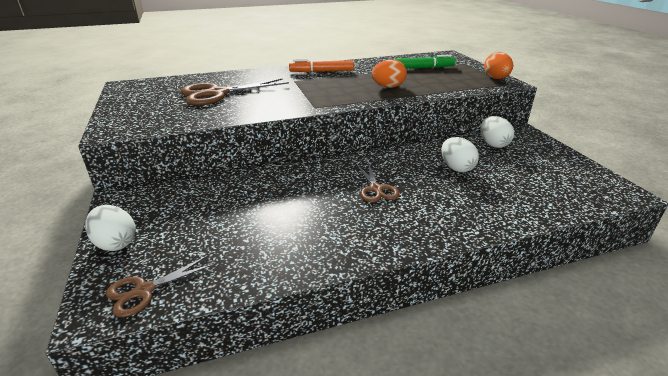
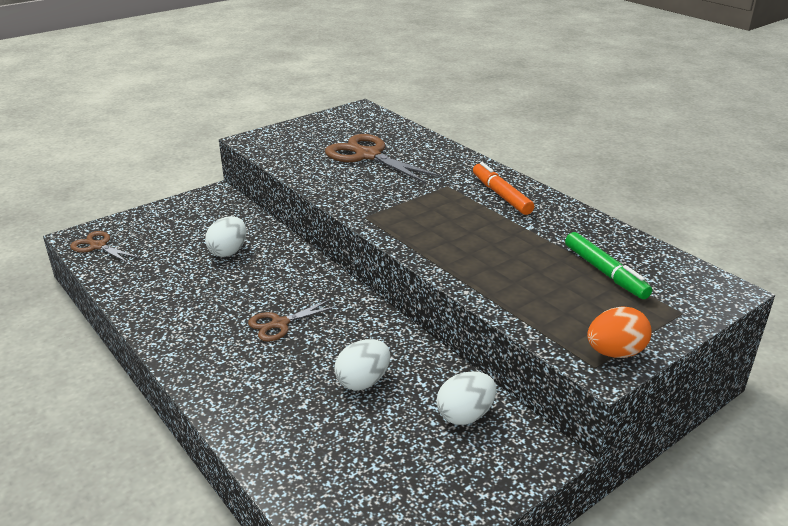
camera: 70 degrees right, 0 degrees up
(116, 243) = (150, 216): white egg -> white egg (228, 251)
(388, 87) = (477, 253): orange egg -> none

